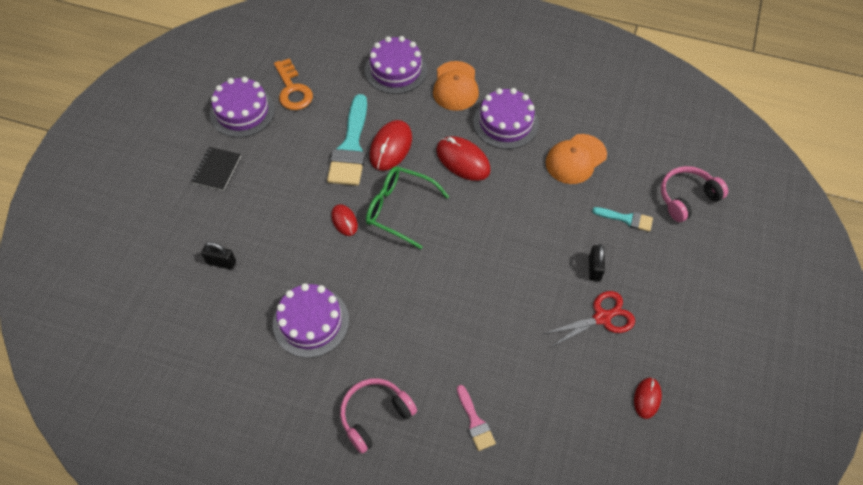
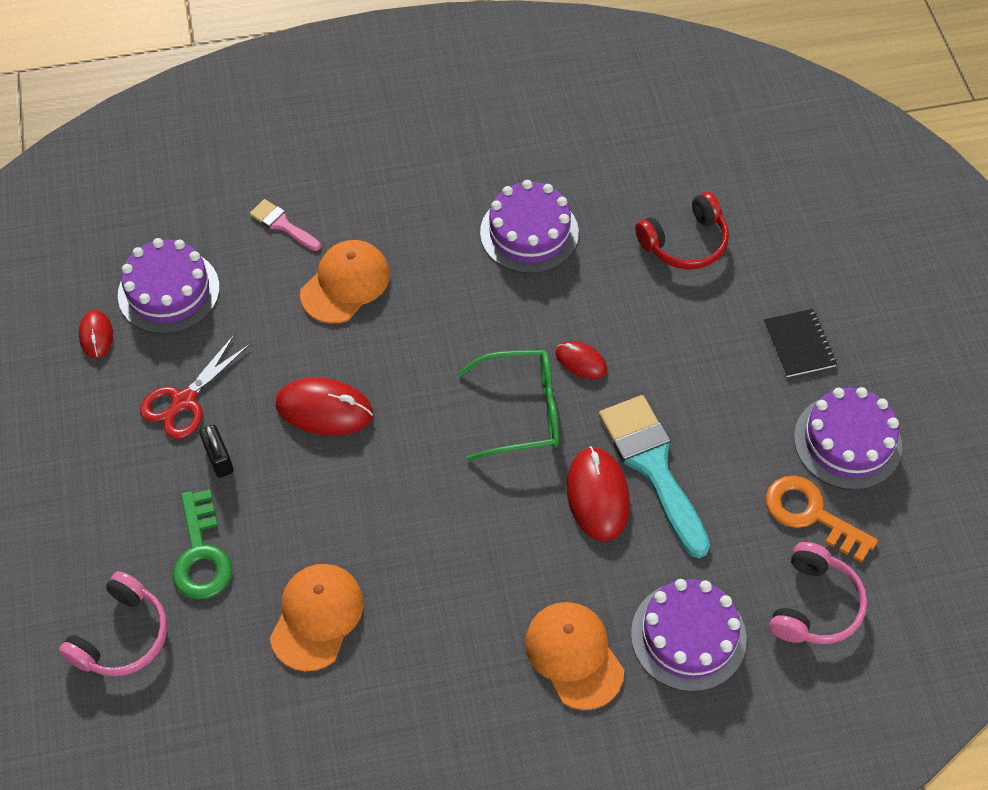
camera: 150 degrees right, 0 degrees up
(221, 262) = (685, 243): black padlock -> red headphones
(375, 416) = (393, 182): pink headphones -> pink headphones (814, 605)
(456, 348) = (345, 284): none -> orange cap
(463, 160) = (482, 528): red mouse -> red mouse (324, 409)
(505, 123) = (456, 627): purple cake -> purple cake (169, 291)
(626, 219) = (201, 554): turquoise brush -> green key

